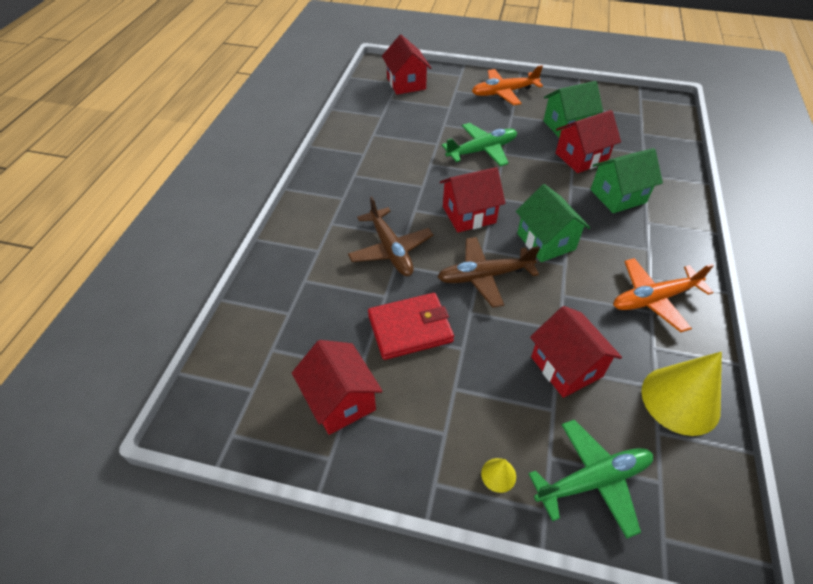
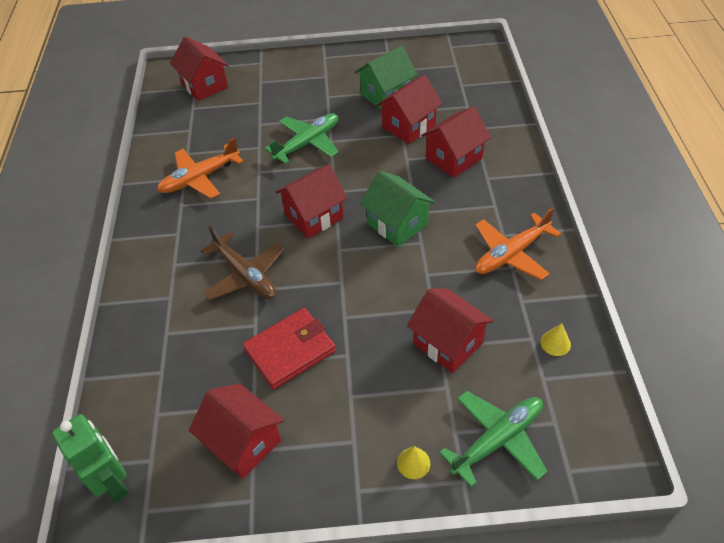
camera: 15 degrees left, 0 degrees up
(214, 400) = (114, 483): none -> green robot
(485, 276) = (348, 276): brown plane -> none
(504, 92) = (312, 72): orange plane -> orange plane (200, 178)
(618, 196) = (454, 158): green house -> red house
(680, 400) = (555, 343): yellow cone -> yellow cone, size x0.42

